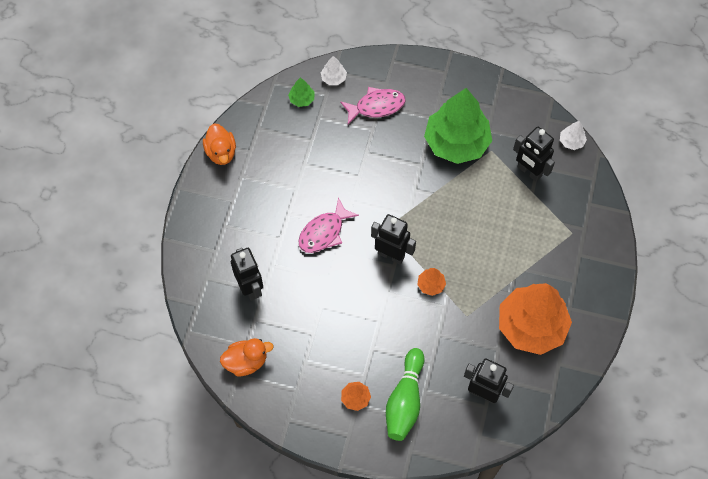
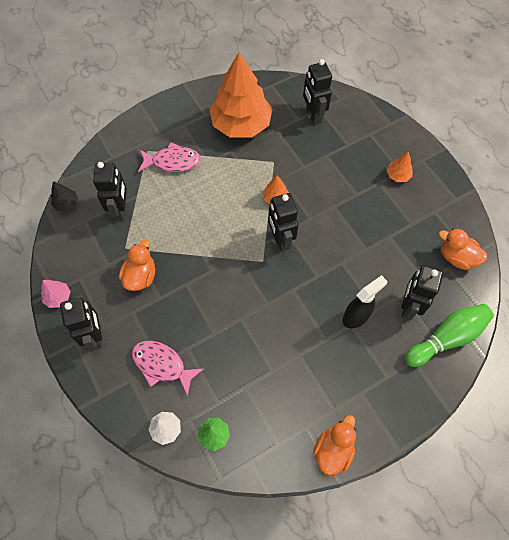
camera: 135 degrees left, 0 degrees up
(281, 247) = (356, 316): none -> black spray bottle
(324, 232) = (312, 299): pink fish -> pink fish (172, 162)
(405, 400) = (366, 149): green bowling pin -> green bowling pin (446, 338)
(438, 85) = (95, 336): none -> black robot
(456, 142) = (140, 276): green tree -> orange duck
(491, 84) = (58, 297): none -> pink tree
(571, 141) = (66, 204): white tree -> black tree

